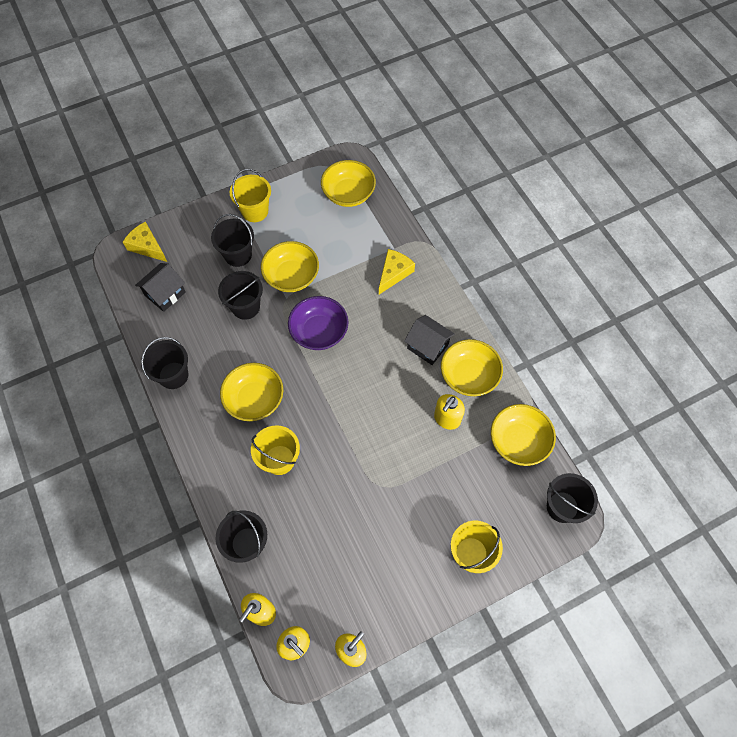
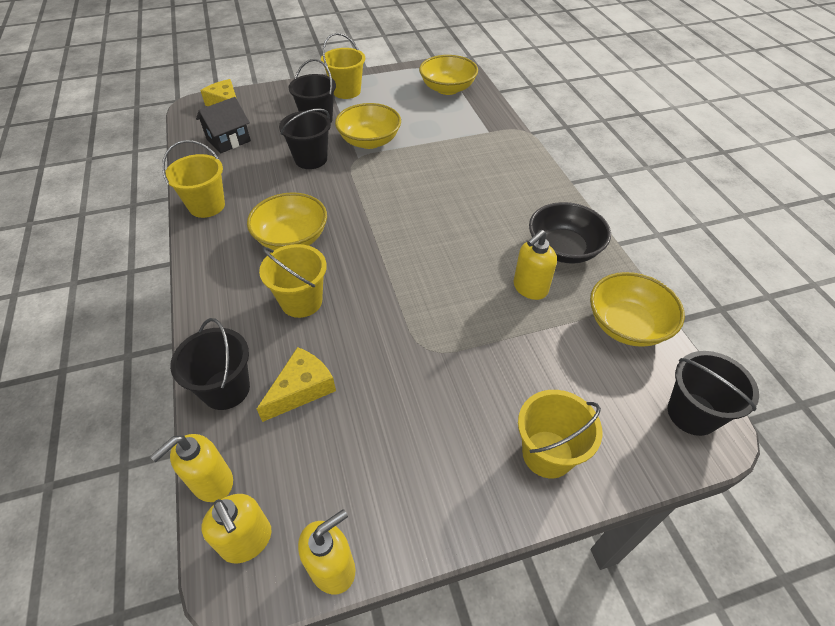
camera: 10 degrees right, 15 degrees down
(173, 375) = (207, 206): black bucket -> yellow bucket
(319, 332) = (387, 188): purple bowl -> none
(394, 273) = (485, 151): yellow cheese -> yellow cheese (301, 389)
(427, 346) = (515, 216): black house -> none
(469, 376) = (563, 249): yellow bowl -> black bowl

